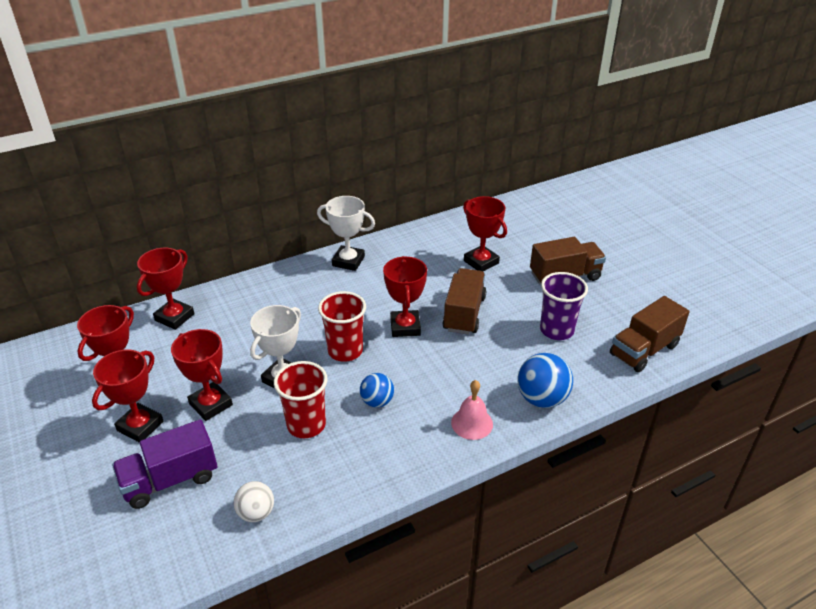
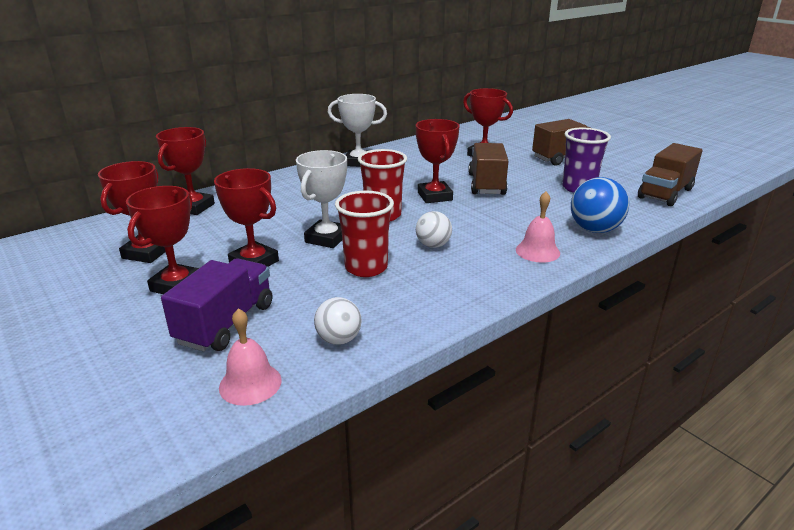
camera: 10 degrees left, 10 degrees down
(170, 480) = (226, 323): purple truck -> purple truck turned 150 degrees clockwise
(174, 551) = (250, 383): none -> pink bell
(377, 401) = (433, 245): blue ball -> white ball

